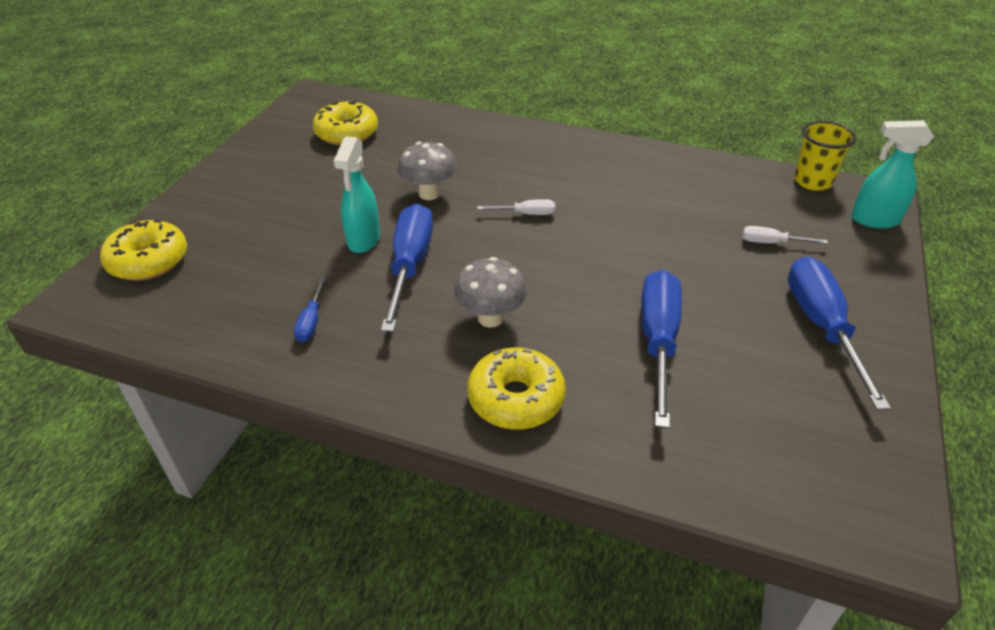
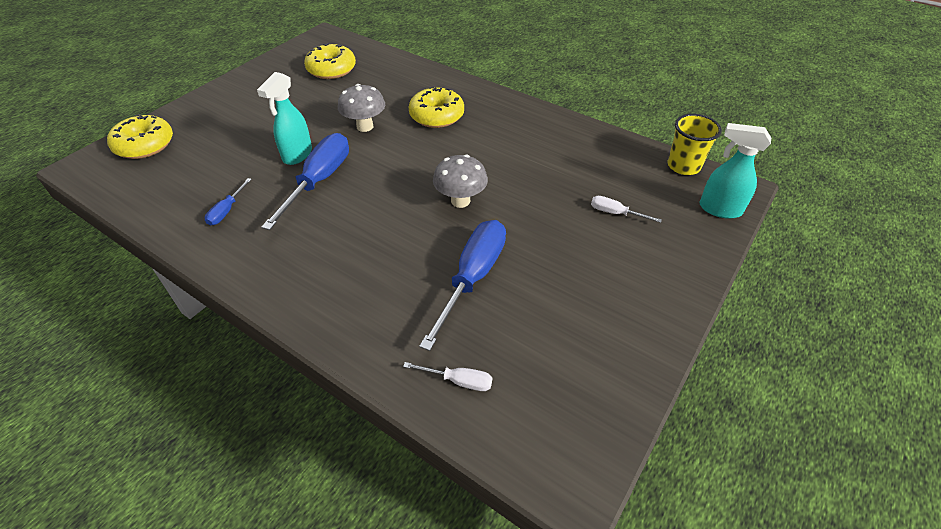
camera: 15 degrees right, 5 degrees up
(490, 318) = (354, 233): grey mushroom -> grey mushroom (460, 201)
(516, 398) = (337, 300): yellow donut -> yellow donut (437, 116)
(526, 214) = (428, 155): white screwdriver -> white screwdriver (459, 381)
(821, 326) = (616, 293): blue screwdriver -> none

